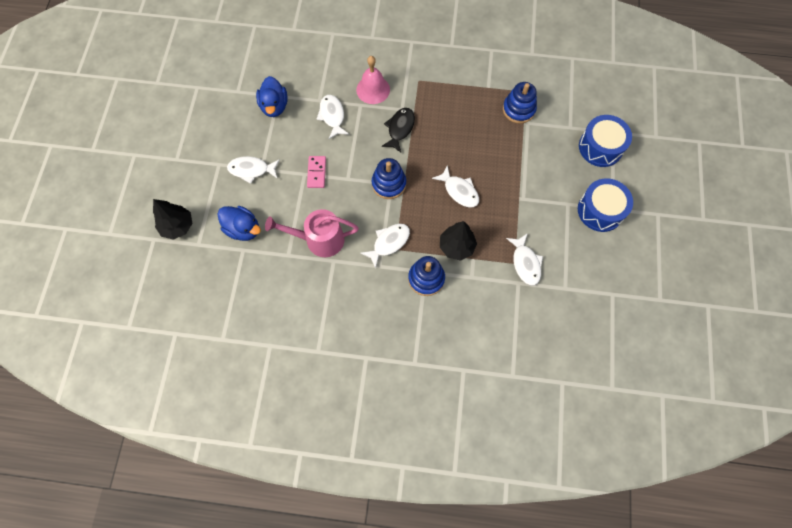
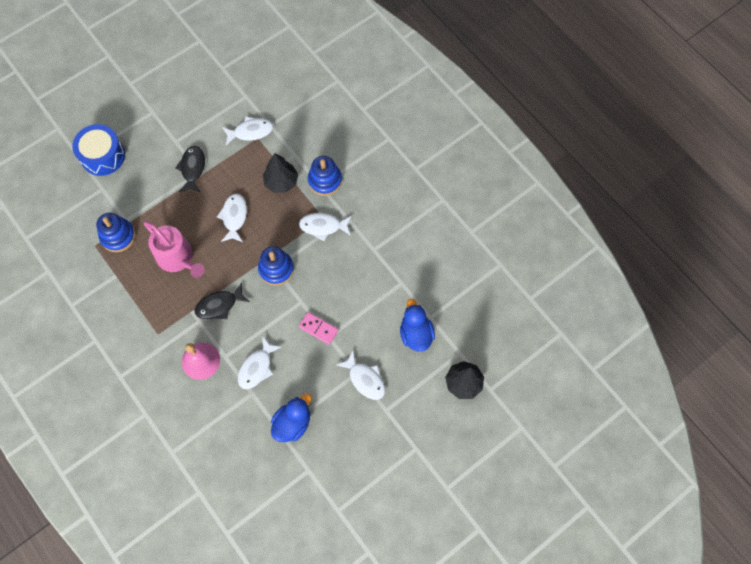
camera: 135 degrees left, 0 degrees up
(316, 173) = (318, 328): pink domino -> pink domino turned 75 degrees clockwise
(319, 239) = (368, 273): pink watering can -> pink watering can (178, 258)
(525, 263) = (250, 132): white fish -> white fish turned 45 degrees clockwise
(530, 196) = (192, 168): none -> black fish
(600, 210) = (161, 118): blue drum -> none

